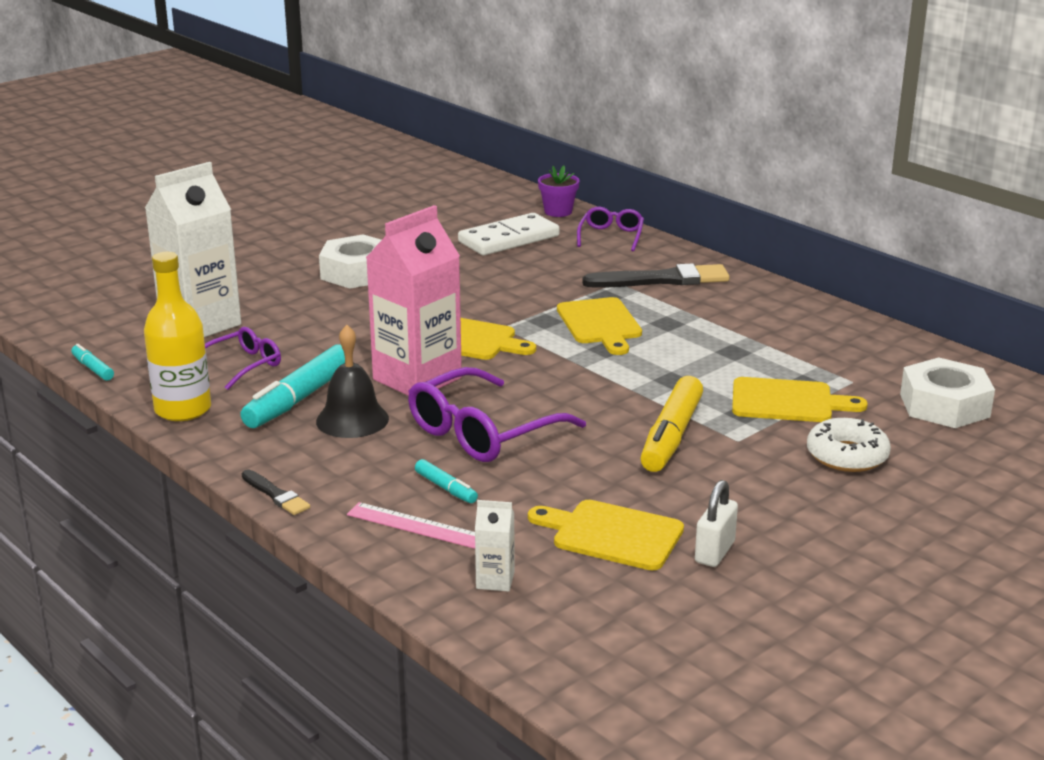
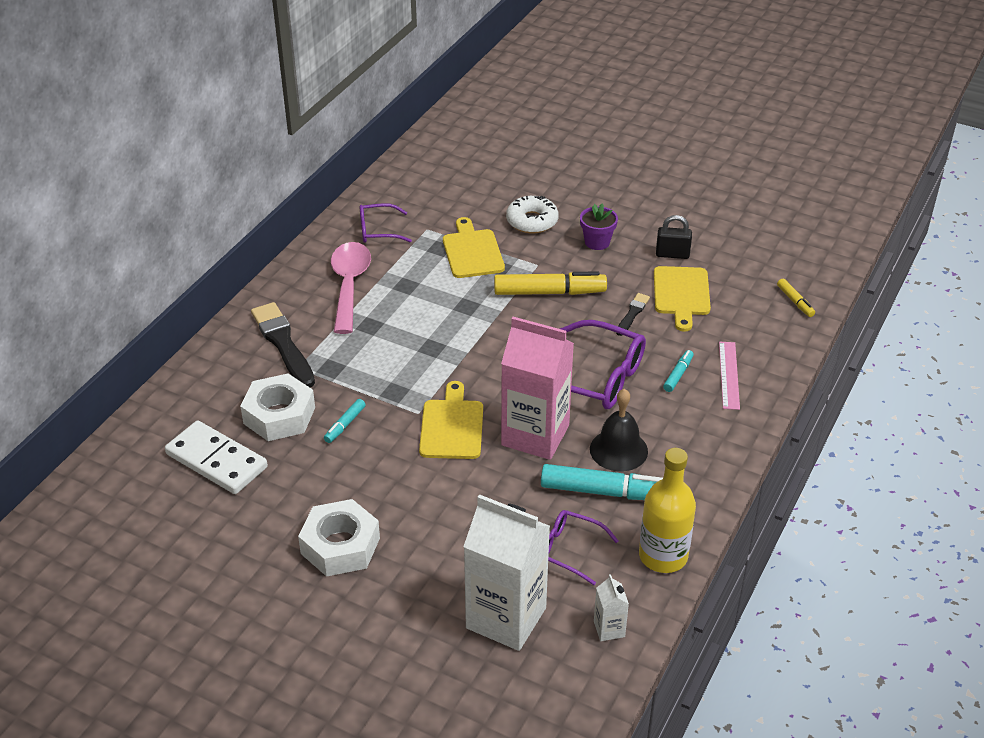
camera: 110 degrees left, 15 degrees up
(93, 368) = (631, 656): turquoise marker -> turquoise marker (345, 425)
(276, 495) = (741, 452): black brush -> black brush (632, 313)
(495, 580) = (759, 327): white carton -> white carton (609, 629)
(534, 634) = (795, 302): none -> yellow marker
(558, 211) = (129, 444): purple flower pot -> purple flower pot (597, 242)
(600, 324) = (387, 360): yellow cutting board -> none
(611, 236) = (189, 393): purple glasses -> purple glasses (378, 230)
(714, 552) = (672, 254): white padlock -> black padlock
(750, 322) = (349, 285): none -> pink spoon
(944, 405) = (443, 191): white nut -> white nut (279, 415)

